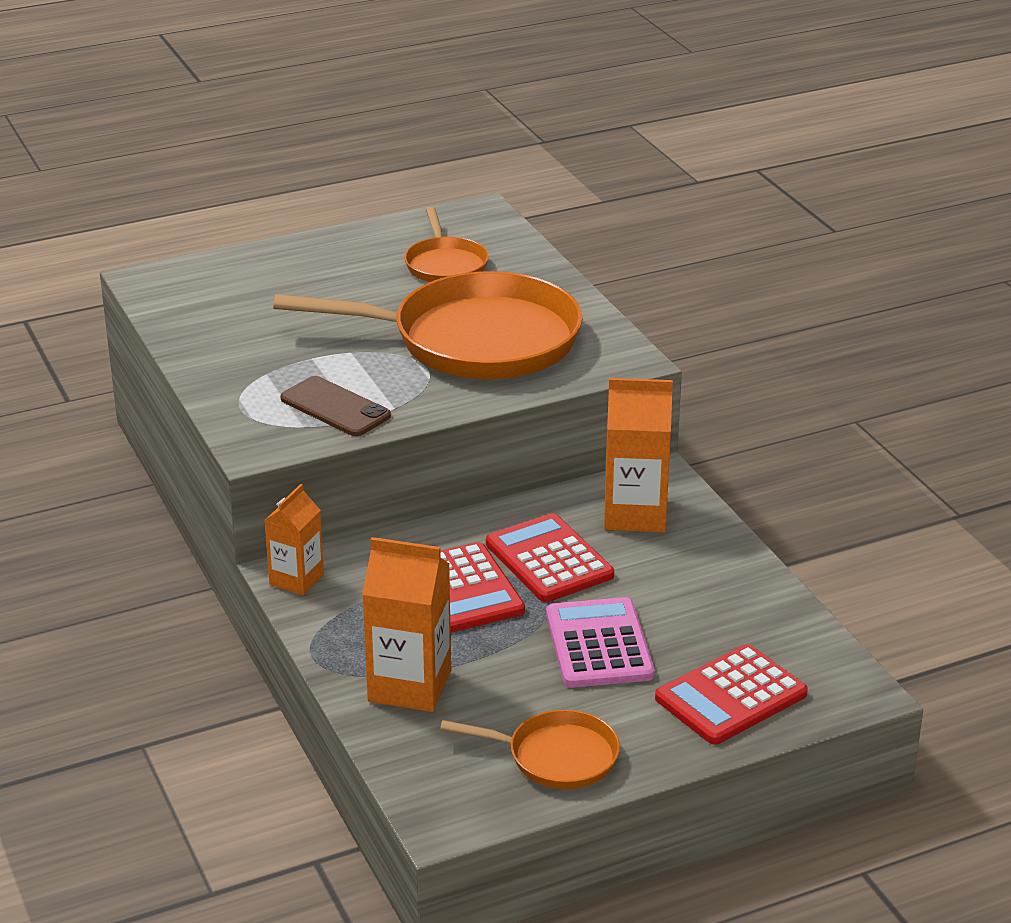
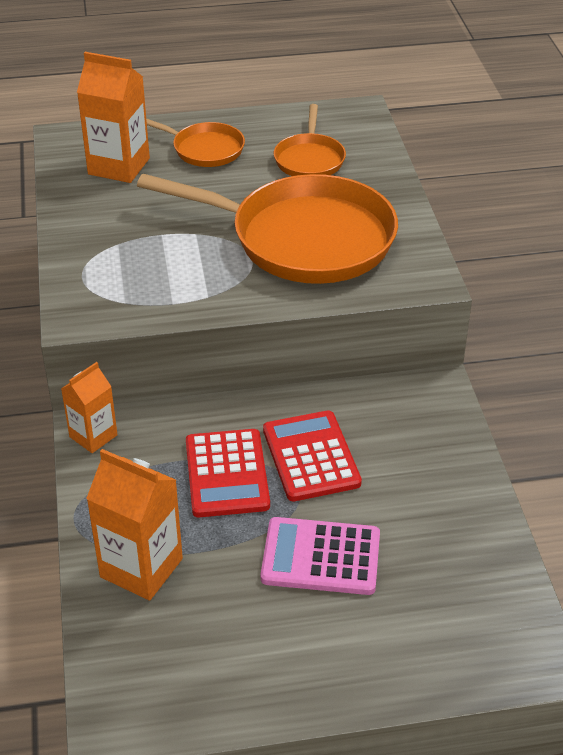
camera: 15 degrees right, 10 degrees up
(335, 407) = (159, 287): brown phone -> none
(556, 757) = (237, 675): orange pan -> orange pan (204, 149)
(598, 644) = (321, 557): pink calculator -> pink calculator turned 90 degrees counterclockwise
(635, 514) = (403, 422): orange carton -> orange carton (119, 166)
(731, 696) = (419, 641): red calculator -> none

